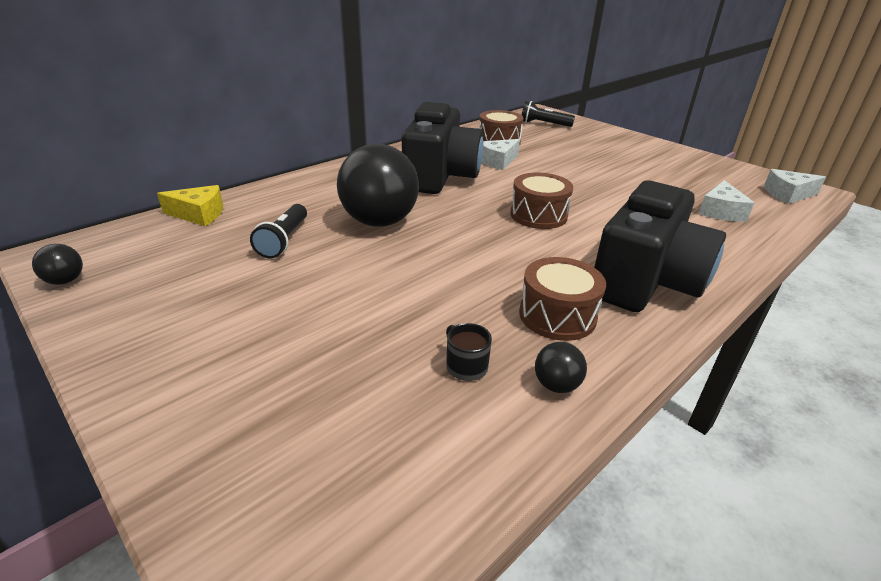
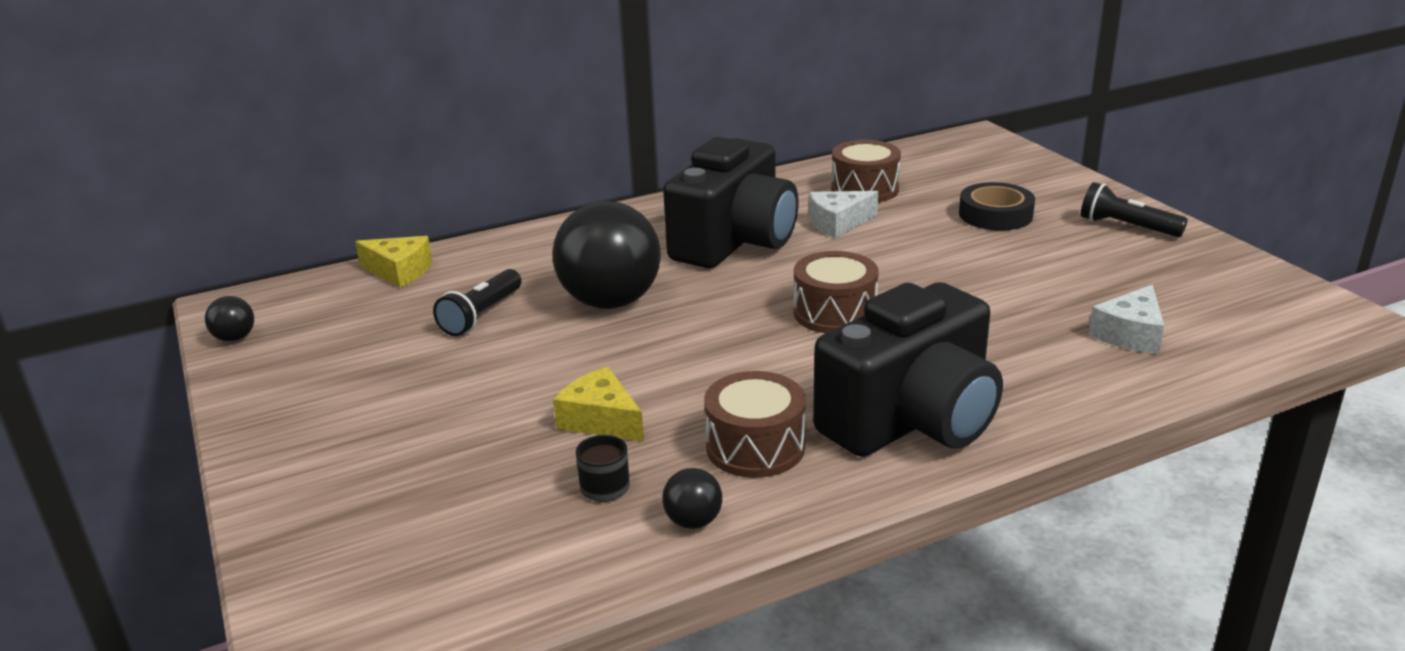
camera: 20 degrees right, 5 degrees down
(427, 310) = (601, 420): none -> yellow cheese
(544, 124) = (964, 161): black flashlight -> black flashlight (1127, 227)
(586, 151) = (995, 215): none -> black tape
(787, 194) = (1283, 317): white cheese -> none

